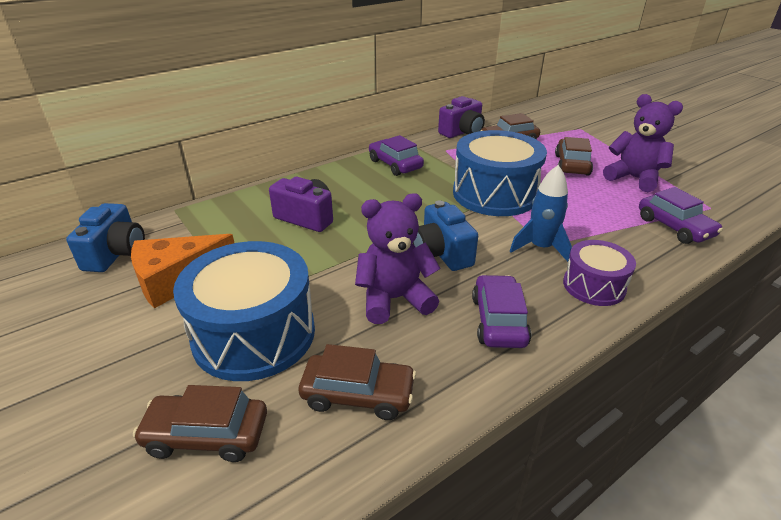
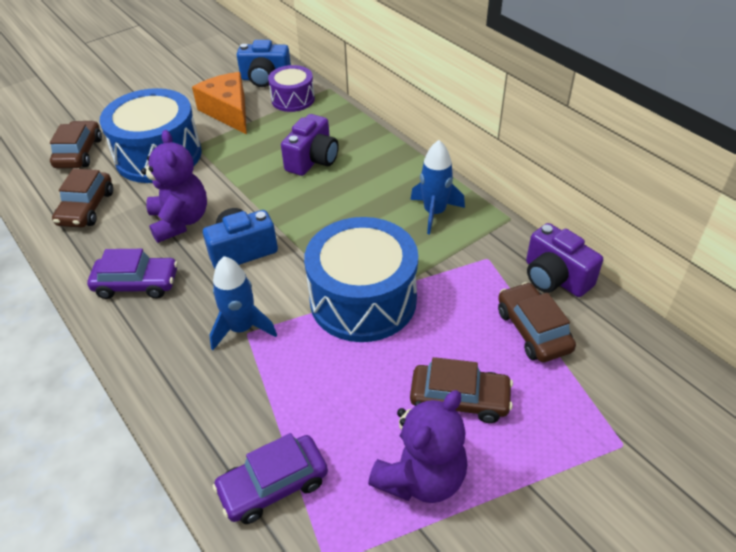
camera: 90 degrees right, 10 degrees up
(395, 164) = (434, 213): purple car -> blue rocket
(594, 286) = (168, 363): purple drum -> purple drum (293, 99)

